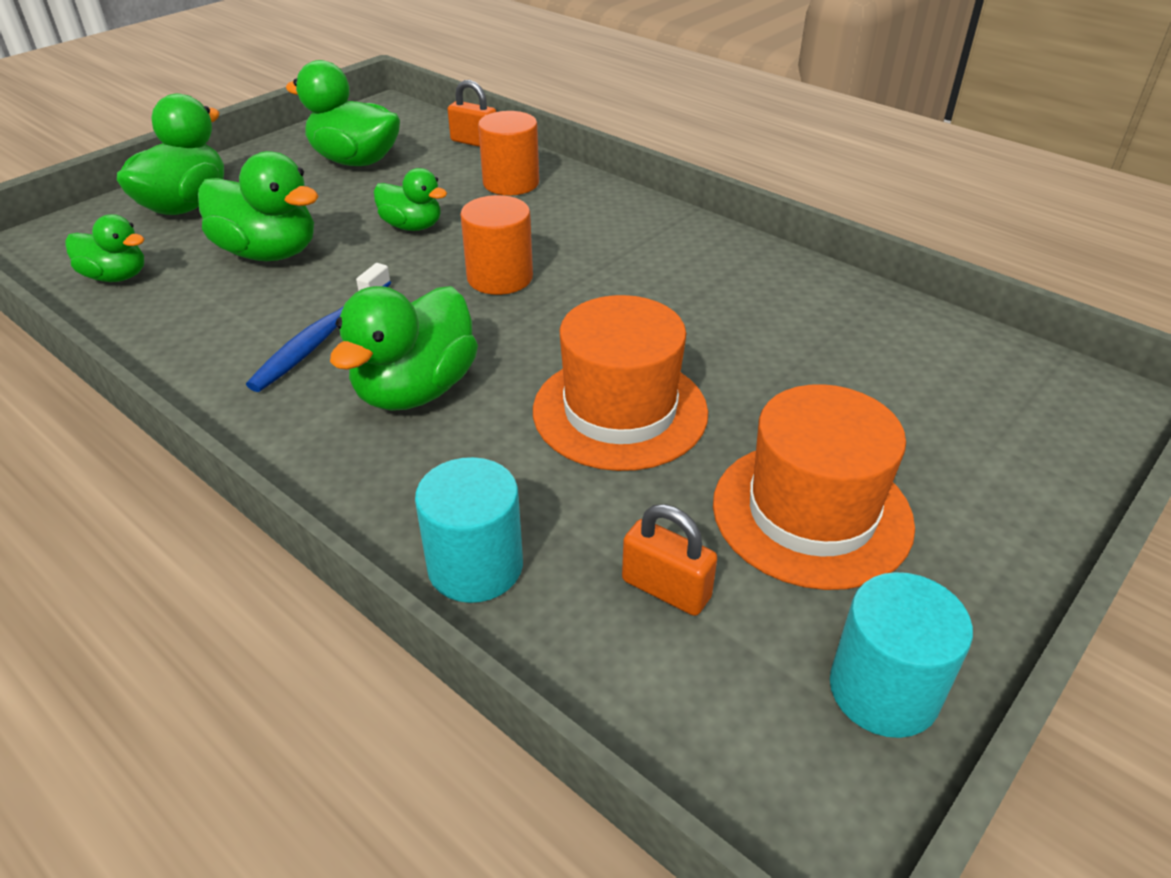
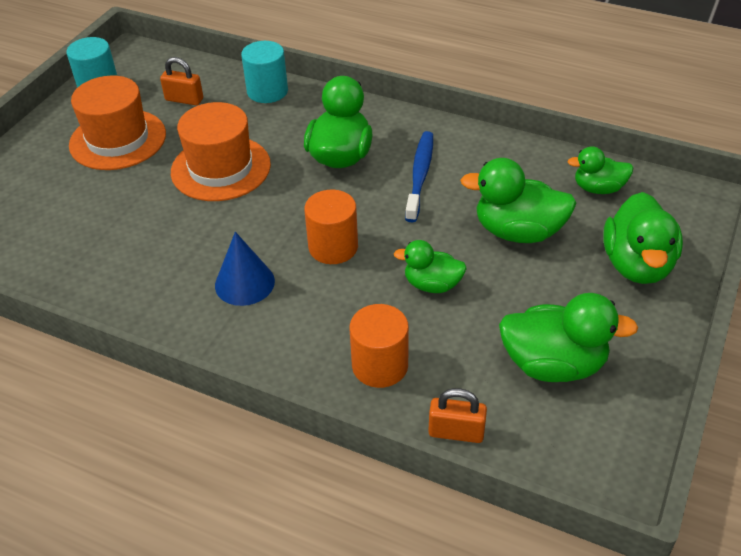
camera: 165 degrees right, 5 degrees up
(623, 263) = (244, 283): none -> blue cone

